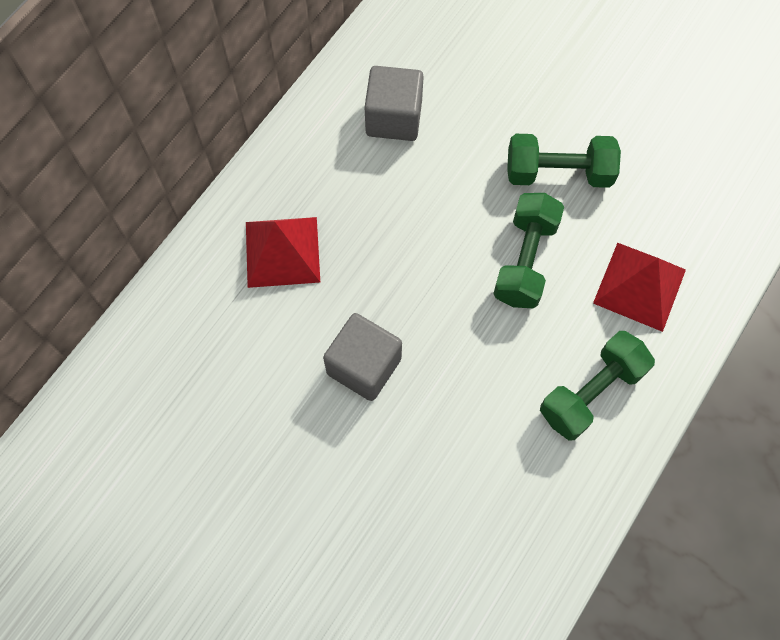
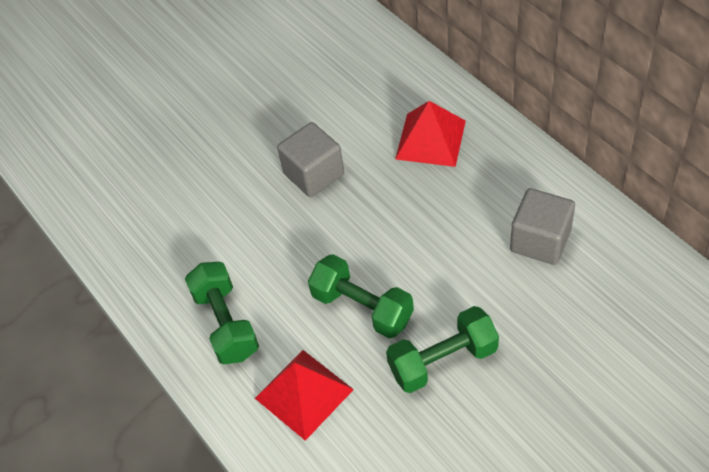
camera: 115 degrees right, 15 degrees down
(558, 172) = (443, 361): green dumbbell -> green dumbbell turned 45 degrees clockwise

